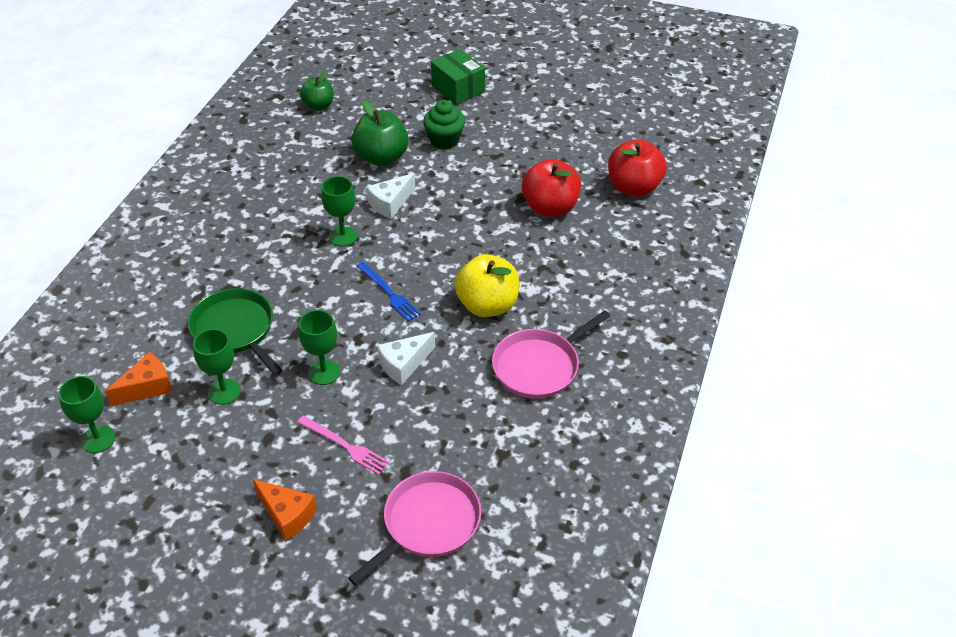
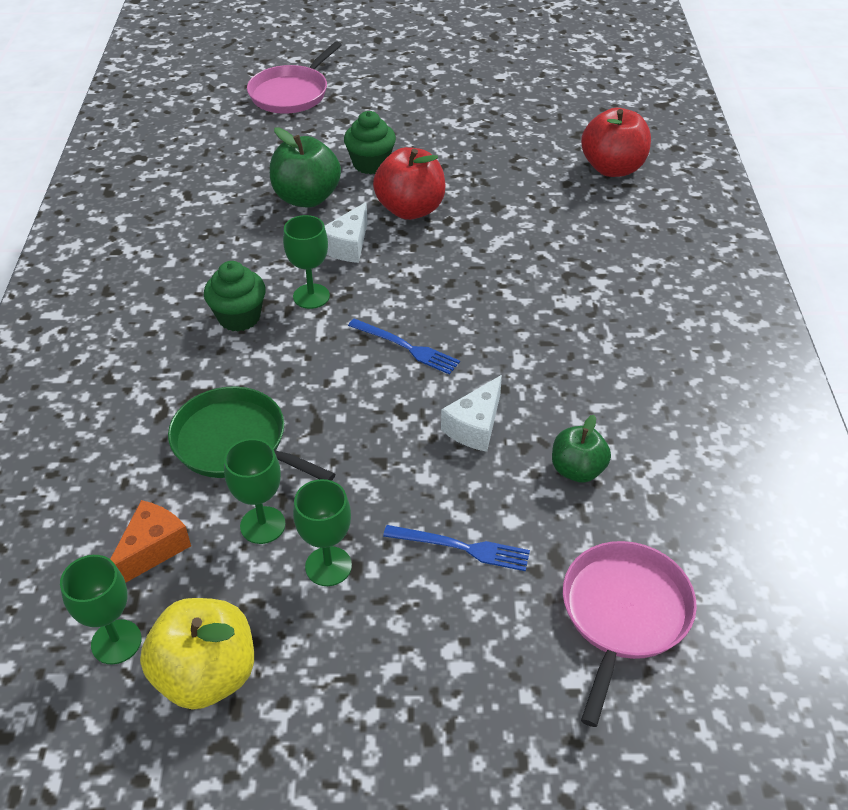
camera: 20 degrees left, 0 degrees up
(284, 240) = (239, 317): none -> green cupcake
(287, 515) = (438, 662): orange cheese -> none
(319, 105) = (196, 157): green apple -> green apple (577, 470)
(324, 372) = (381, 463): green goblet -> green goblet (328, 566)
(345, 446) = (461, 547): pink fork -> blue fork
(458, 89) = (353, 107): green box -> none
(487, 305) = (532, 332): yellow apple -> yellow apple (206, 675)
(539, 366) = (635, 384): pink pan -> pink pan (291, 93)
(550, 207) = (535, 209): red apple -> red apple (410, 209)

